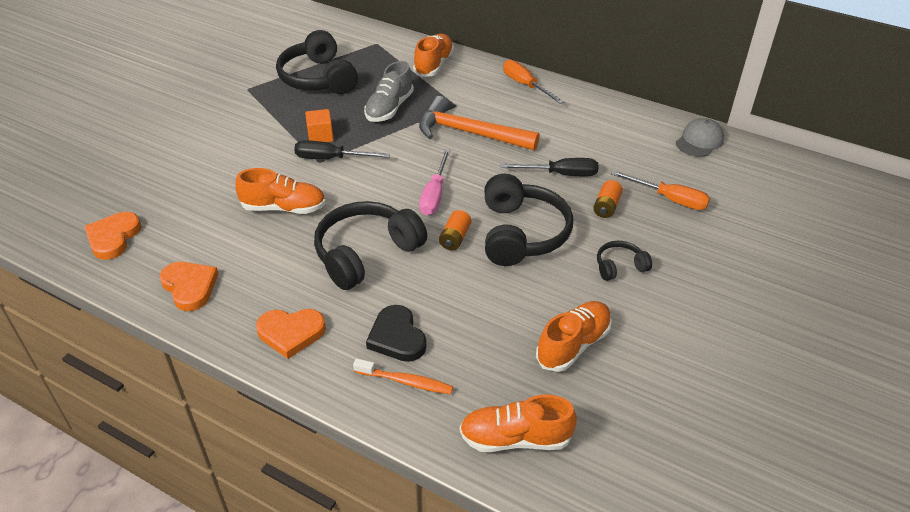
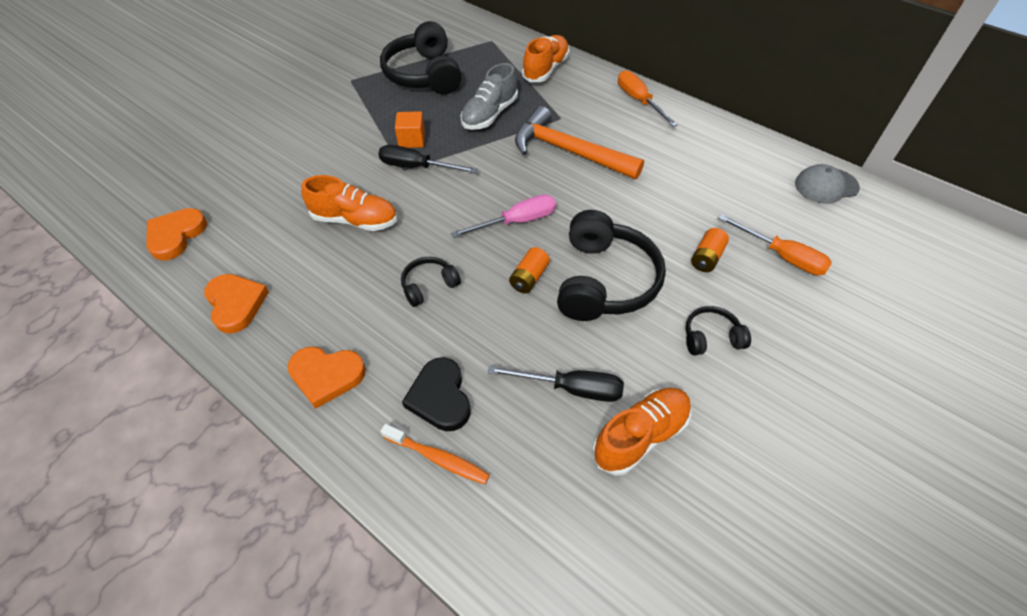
camera: 10 degrees right, 10 degrees up
(366, 253) = (429, 286): black headphones -> black headphones, size x0.49
(434, 195) = (517, 221): pink screwdriver -> pink screwdriver turned 135 degrees counterclockwise
(515, 438) = (549, 558): orange shoe -> none
(560, 174) = (660, 211): black screwdriver -> black screwdriver (571, 388)
(699, 141) = (826, 186): grey cap -> grey cap turned 150 degrees counterclockwise

